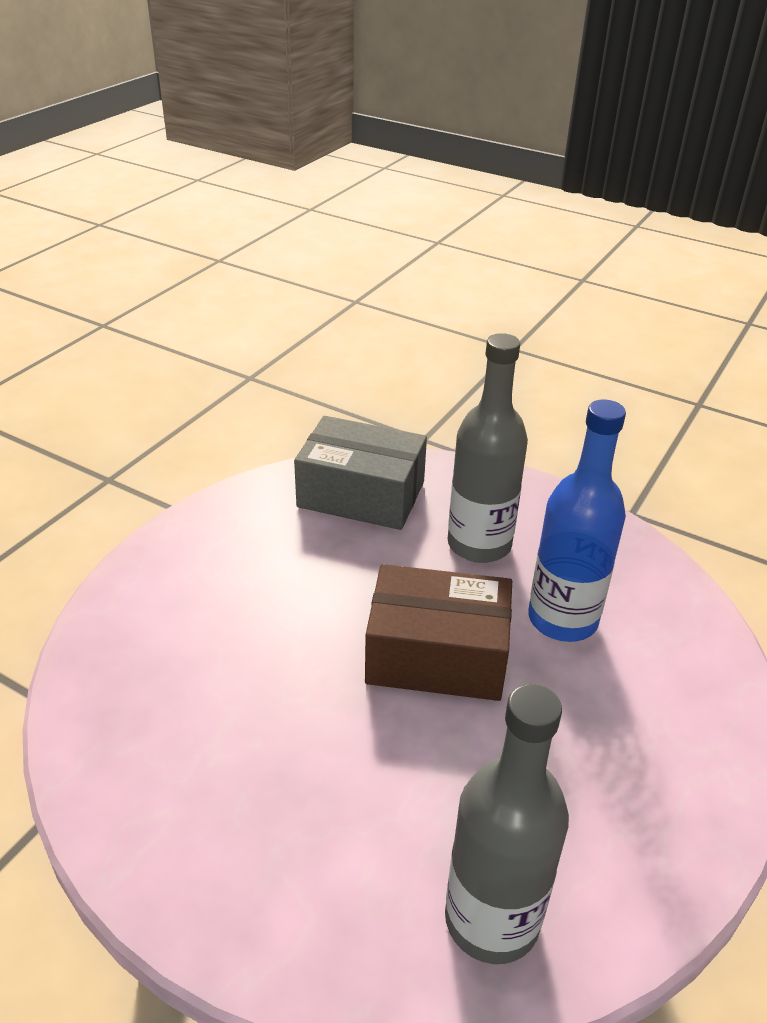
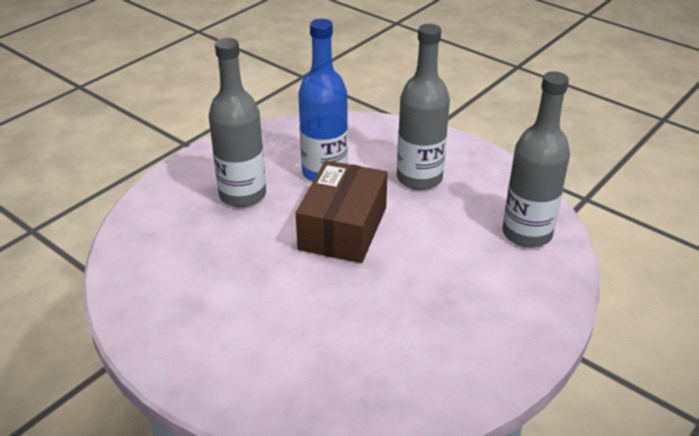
camera: 80 degrees left, 0 degrees up
(361, 494) = (159, 246): grey box -> none
(596, 741) = (419, 178): none -> grey bottle

